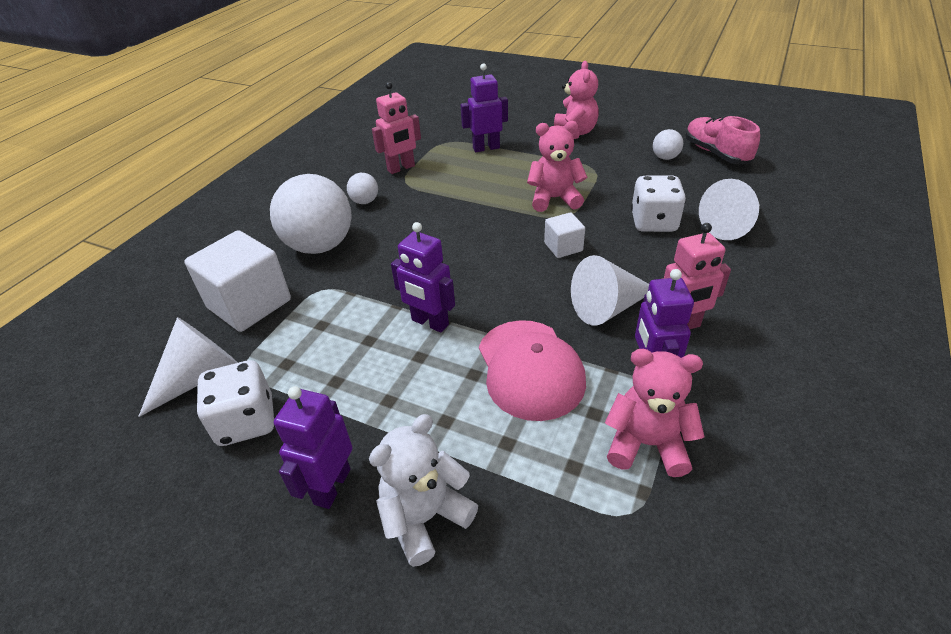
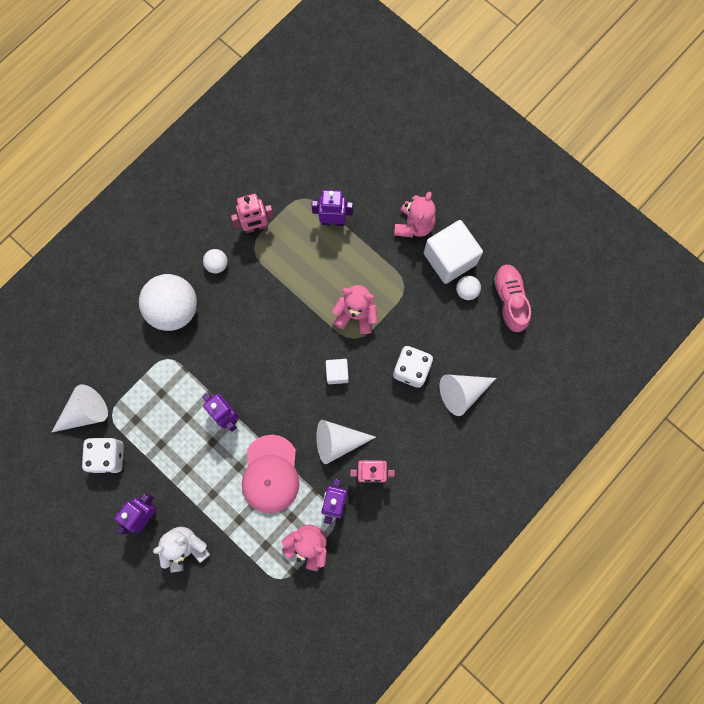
camera: 15 degrees right, 35 degrees up
(249, 304) = (119, 356): white cube -> white cube (450, 258)

